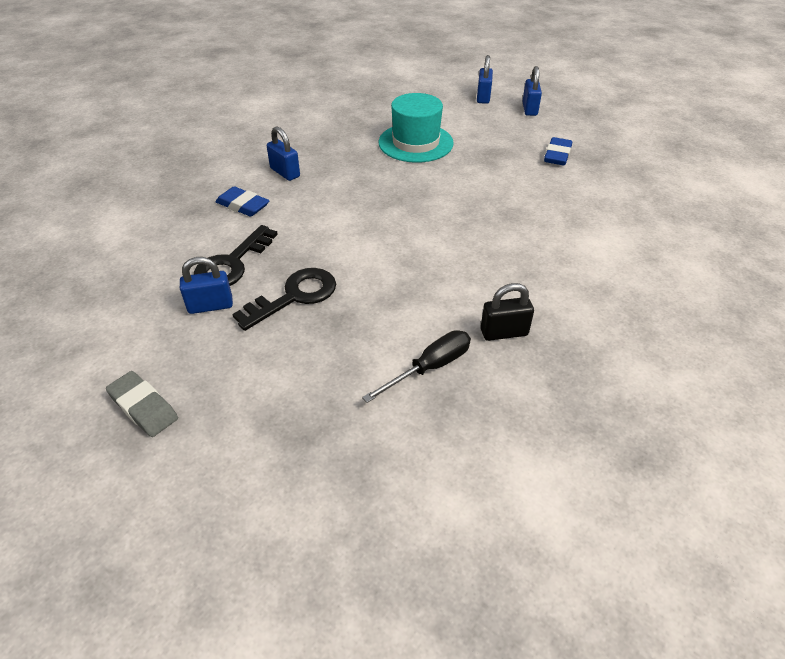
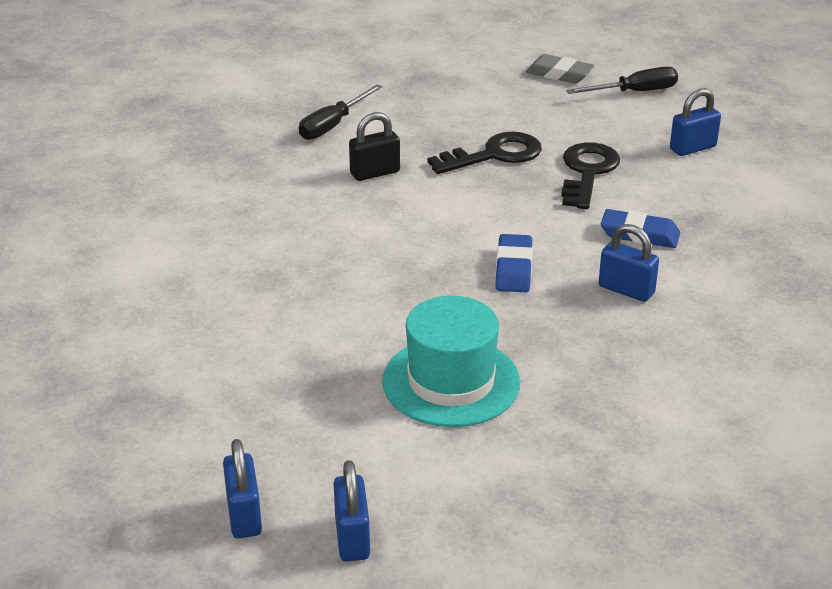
camera: 165 degrees right, 10 degrees down
(96, 357) = (635, 92): none -> black screwdriver
(210, 306) = (573, 136): blue padlock -> blue padlock (692, 148)
(294, 296) = (494, 155): black key -> black key turned 150 degrees counterclockwise
(504, 332) = (266, 157): black padlock -> black padlock (375, 173)
(557, 155) = (193, 397): blue eraser -> blue eraser (513, 269)

